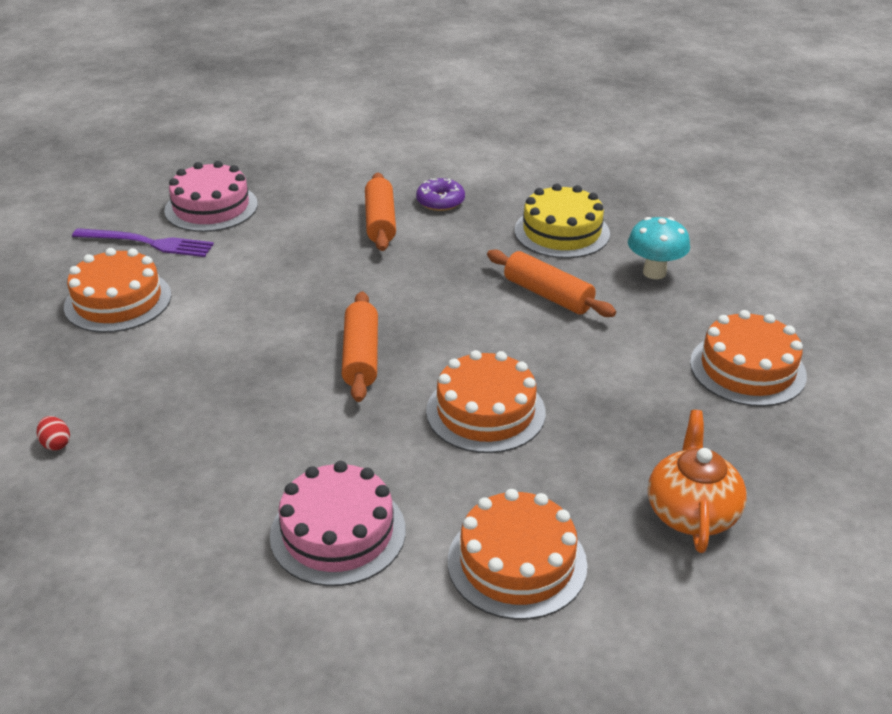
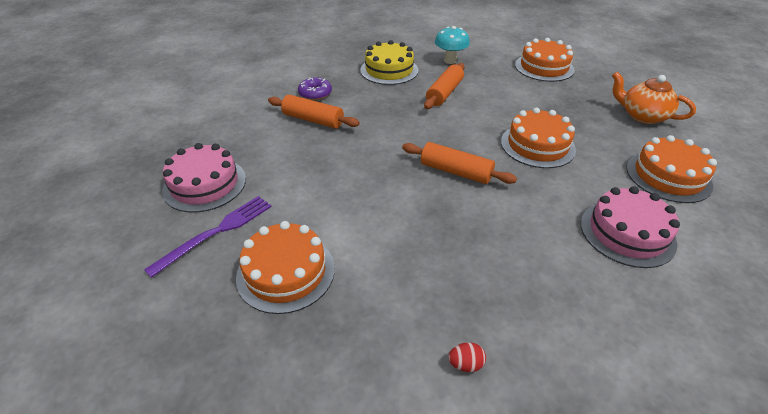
camera: 60 degrees left, 5 degrees up
(548, 295) = (444, 93): orange rolling pin -> orange rolling pin turned 45 degrees counterclockwise

